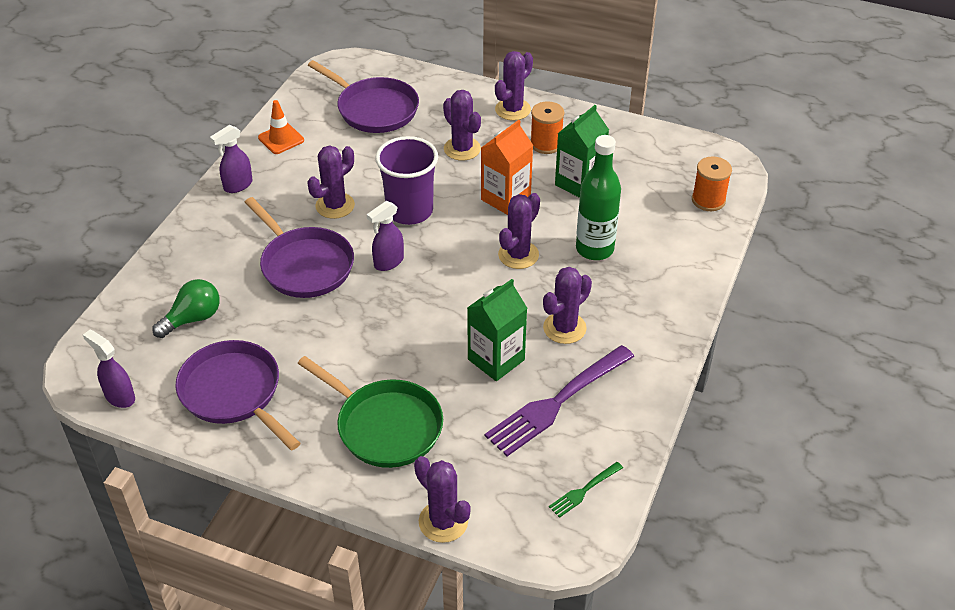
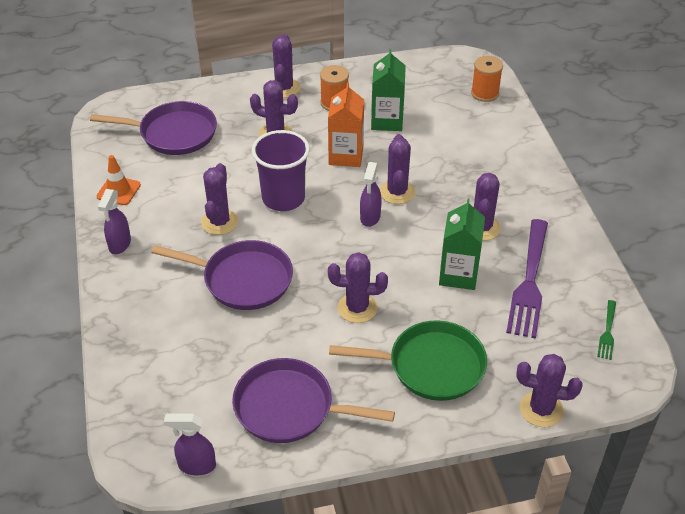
camera: 35 degrees left, 0 degrees up
(193, 319) = (193, 369): green light bulb -> none
(374, 340) = (357, 308): none -> purple cactus
(388, 262) = (307, 244): purple spray bottle -> purple spray bottle (370, 217)
(594, 249) = (445, 162): green bottle -> none

